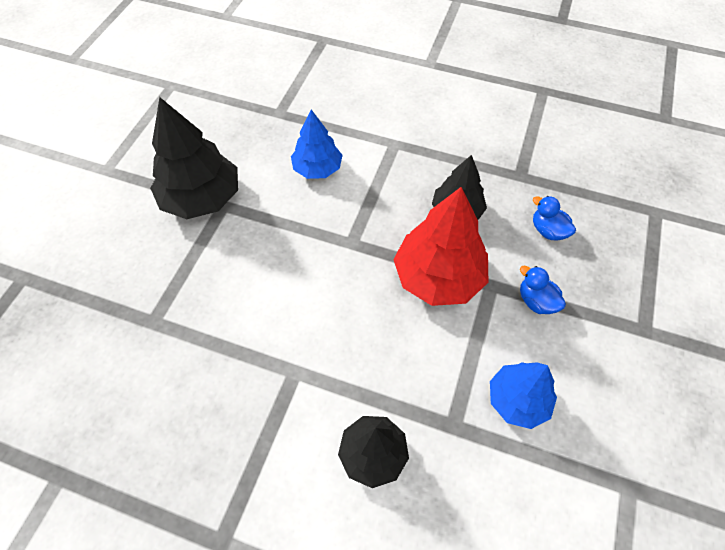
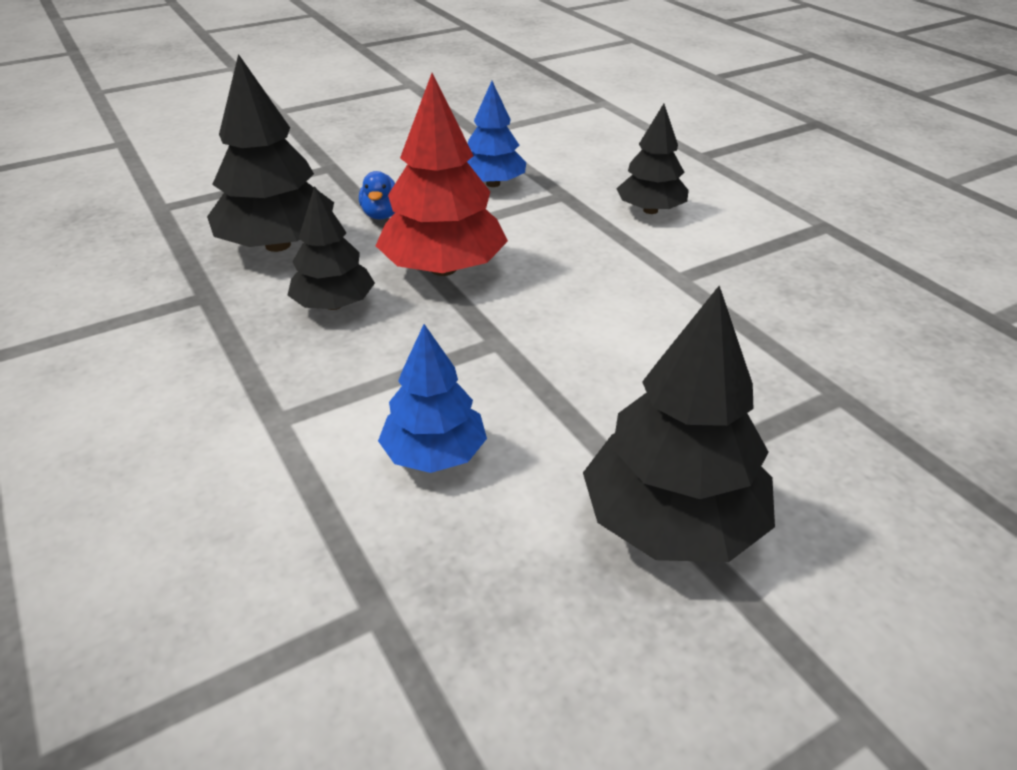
camera: 140 degrees left, 20 degrees down
(548, 230) = (278, 245): blue duck -> black tree

